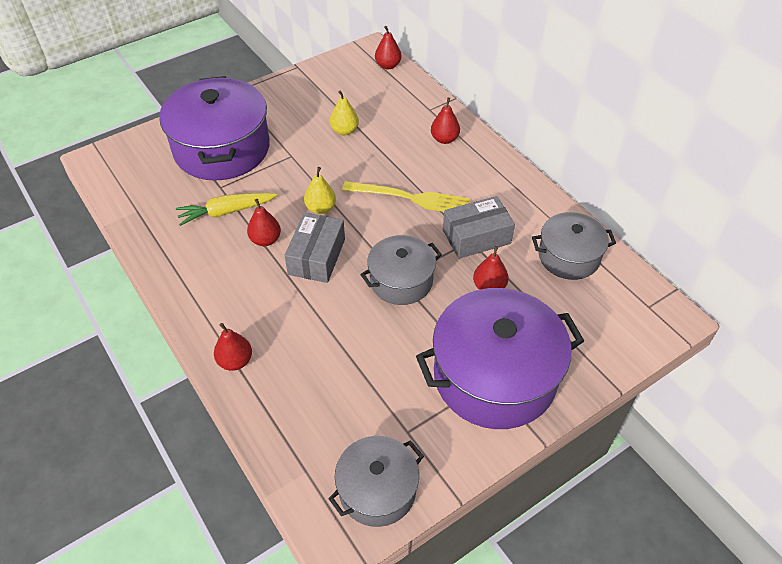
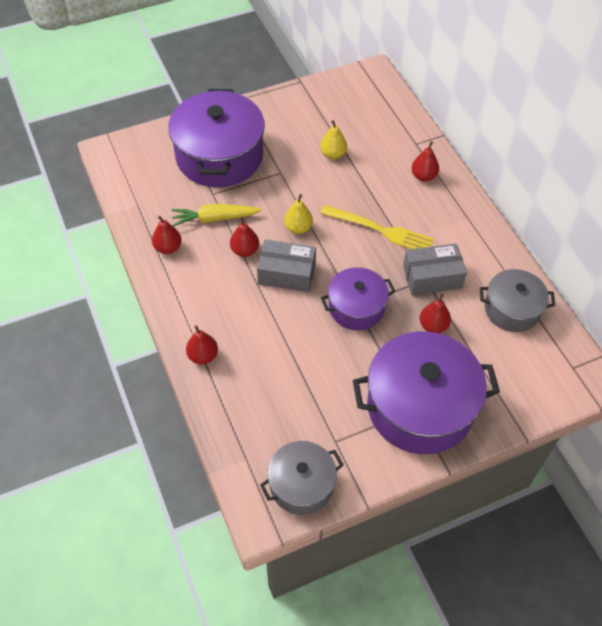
camera: 10 degrees right, 5 degrees up
(316, 257) = (286, 273): grey box -> grey box turned 75 degrees clockwise
(388, 65) = (386, 92): red pear -> red pear (168, 248)
(401, 281) = (356, 307): grey pot -> purple pot

